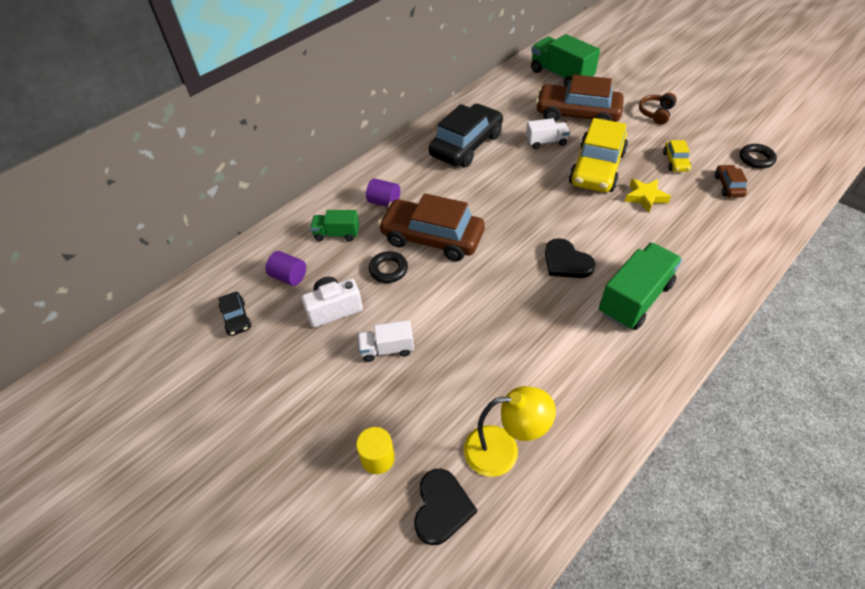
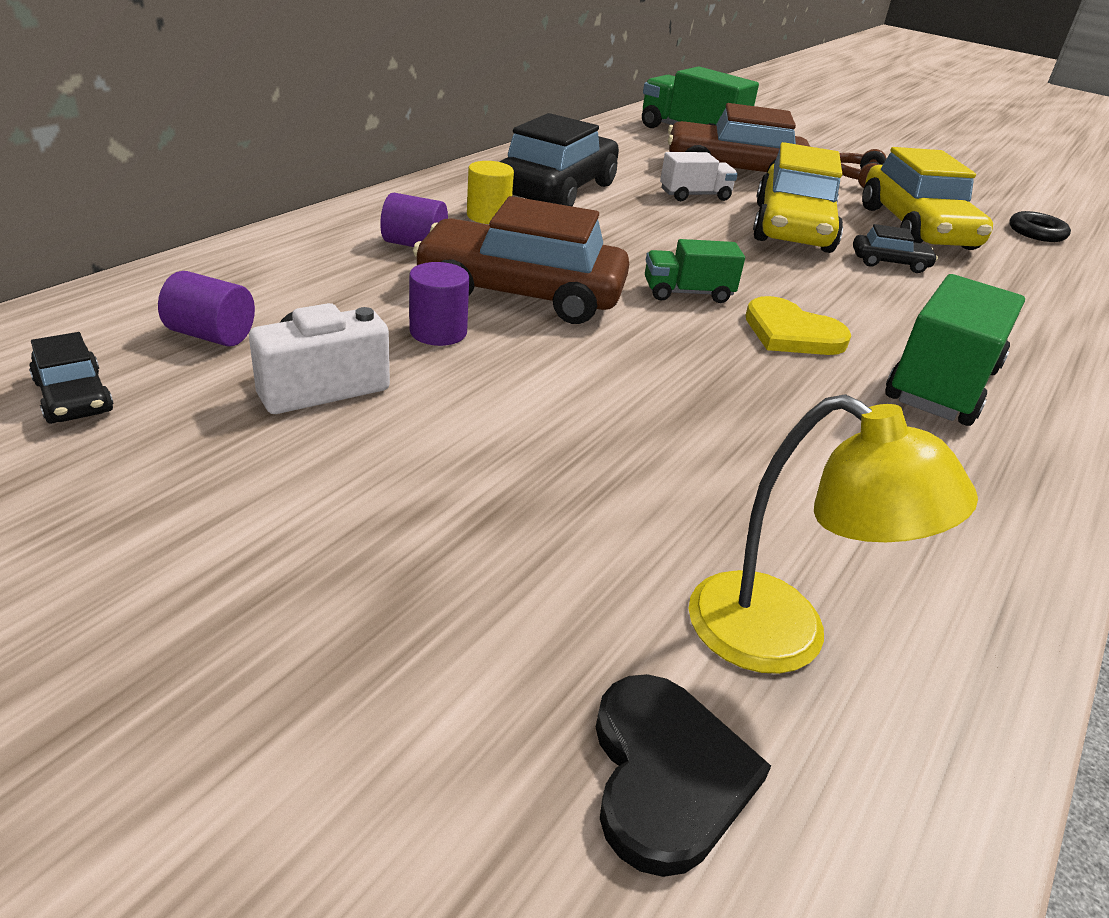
camera: 15 degrees left, 15 degrees down
(337, 234) = (319, 280): green truck -> green truck (687, 293)
(378, 458) = (466, 665): yellow cylinder -> yellow cylinder (488, 216)
(387, 349) = (455, 453): white truck -> none
(388, 269) = (438, 332): black ring -> purple cylinder
(503, 450) = (783, 637): yellow lamp -> yellow lamp turned 45 degrees clockwise
(566, 262) = (791, 333): black heart -> yellow heart
(645, 197) = (889, 263): yellow star -> black car
(675, 162) = (916, 228): yellow car -> yellow car, size x2.20
(728, 186) = (1014, 257): brown car -> none

